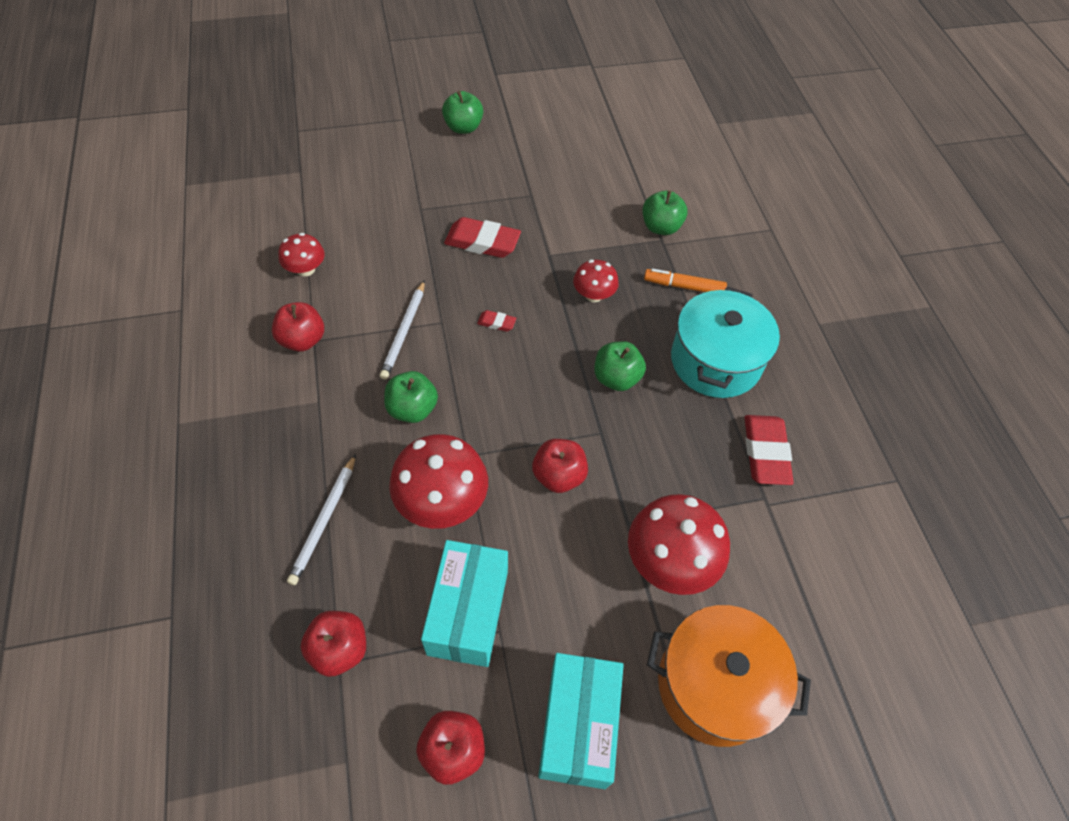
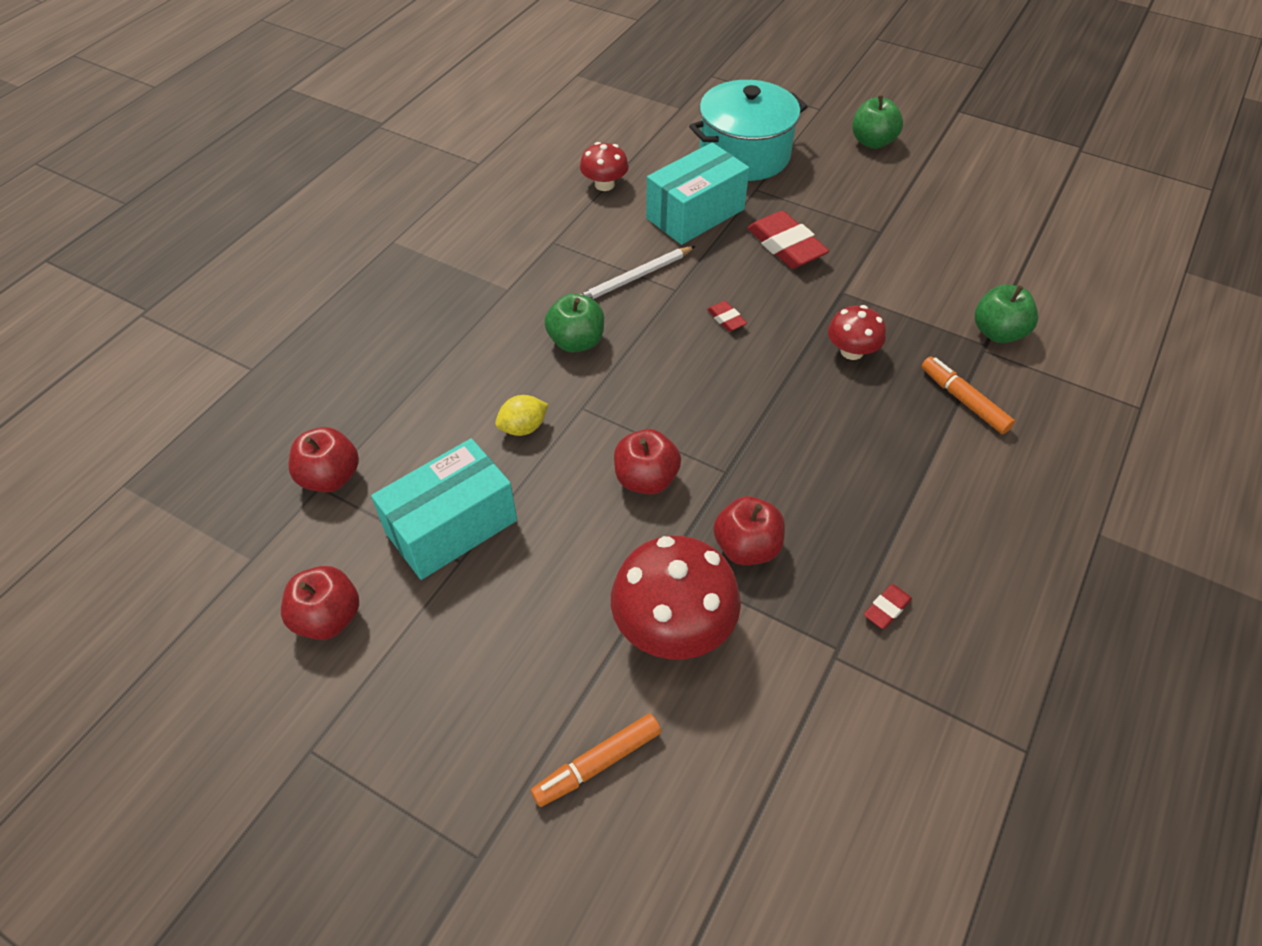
camera: 45 degrees right, 5 degrees down
(303, 340) = (545, 236): red apple -> red apple (746, 547)
(324, 521) = (419, 378): white pencil -> none
(442, 501) = (523, 427): red mushroom -> yellow lemon
(578, 726) = (441, 687): turquoise box -> turquoise box (695, 214)
(616, 378) = (795, 436): green apple -> none
(715, 361) = (924, 489): turquoise pot -> turquoise pot (744, 155)
(715, 685) = (597, 764): orange pot -> orange marker
(765, 453) = (886, 609): red eraser -> red eraser, size x0.48

